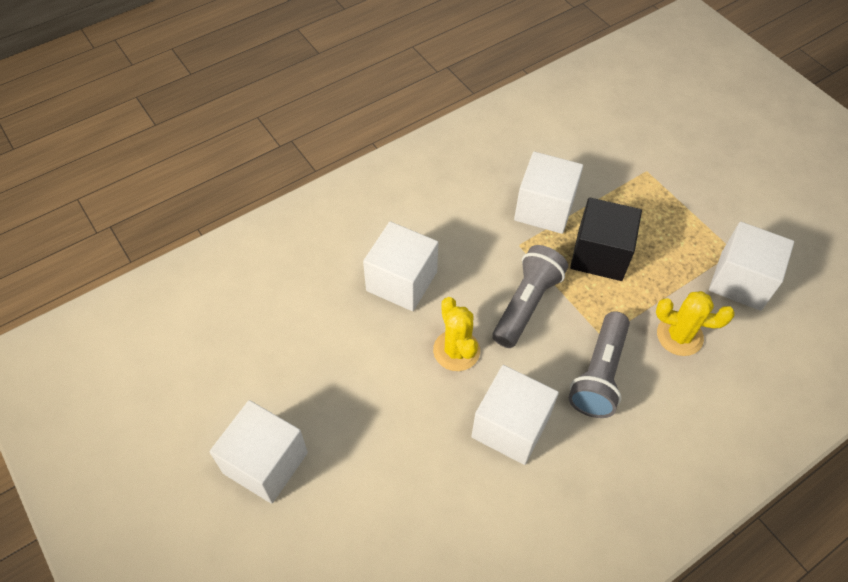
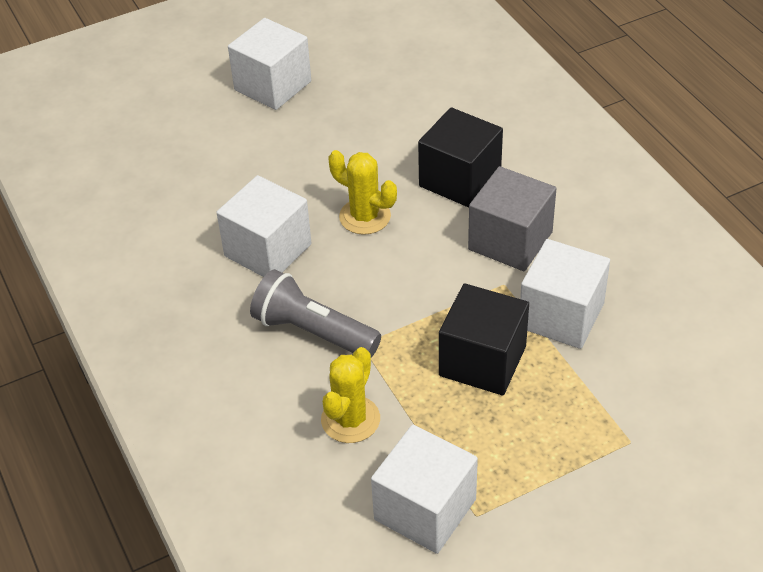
camera: 100 degrees right, 10 degrees down
(401, 281) = (460, 180): white cube -> black cube
(456, 350) = (365, 216): yellow cactus -> yellow cactus turned 45 degrees clockwise
(471, 242) = (510, 241): none -> grey cube
(526, 304) = (416, 280): grey flashlight -> none

